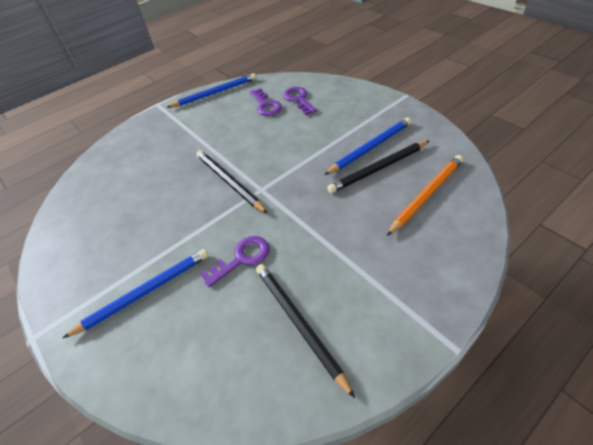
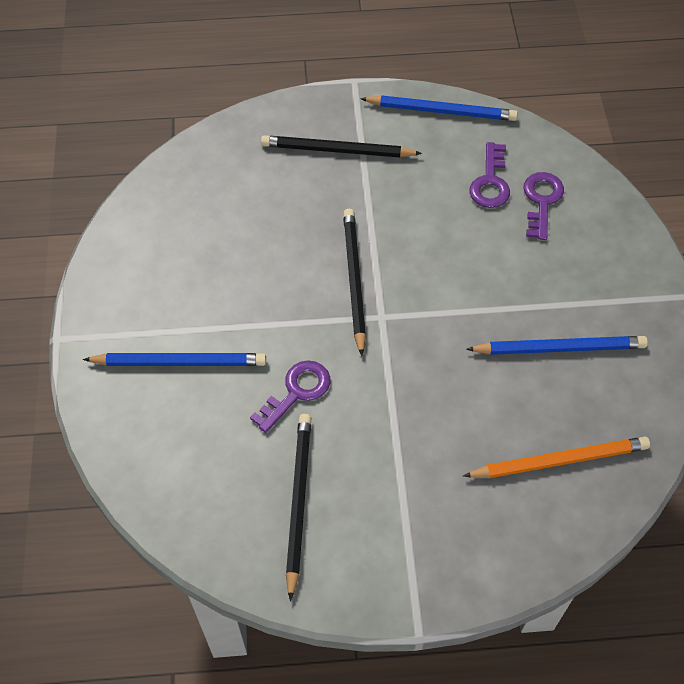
camera: 30 degrees right, 10 degrees up
(242, 258) = (297, 392): purple key -> purple key turned 45 degrees counterclockwise
(378, 169) = (539, 385): black pencil -> black pencil (337, 150)

